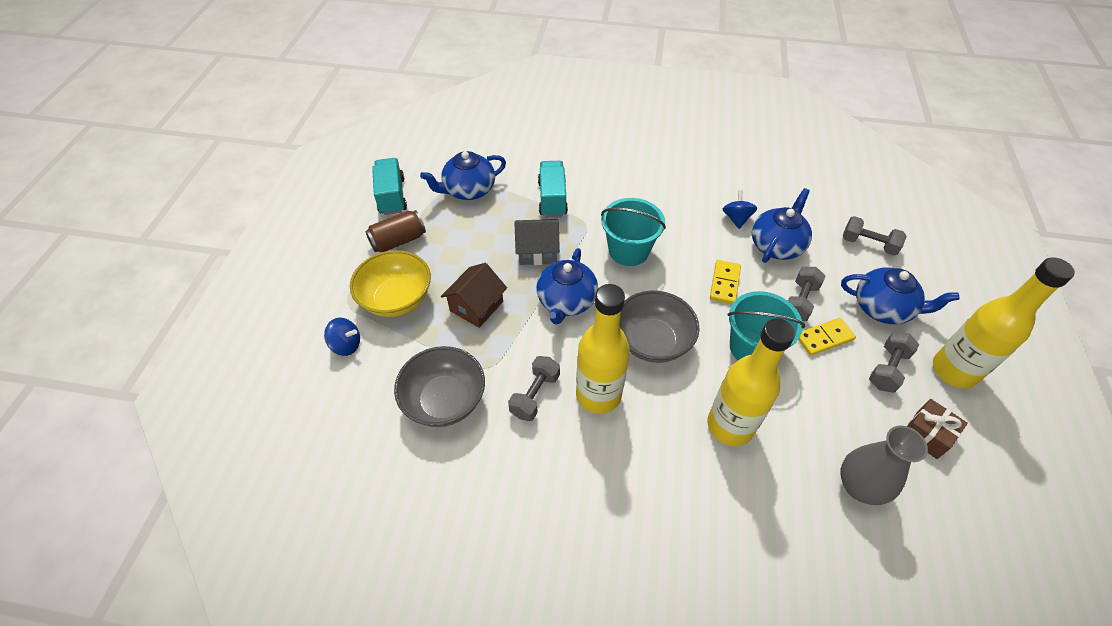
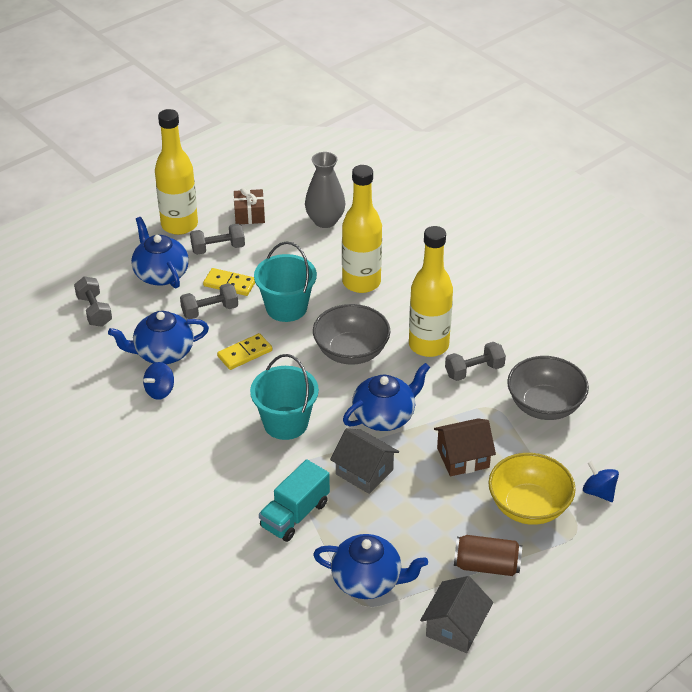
camera: 140 degrees left, 10 degrees down
(392, 196) = (455, 627): turquoise truck -> grey house

